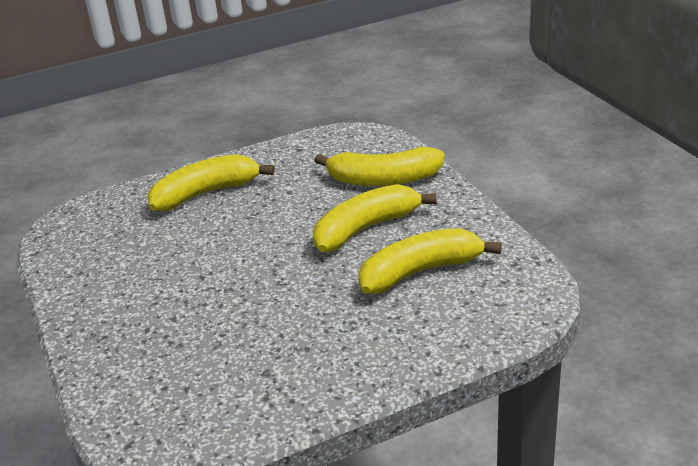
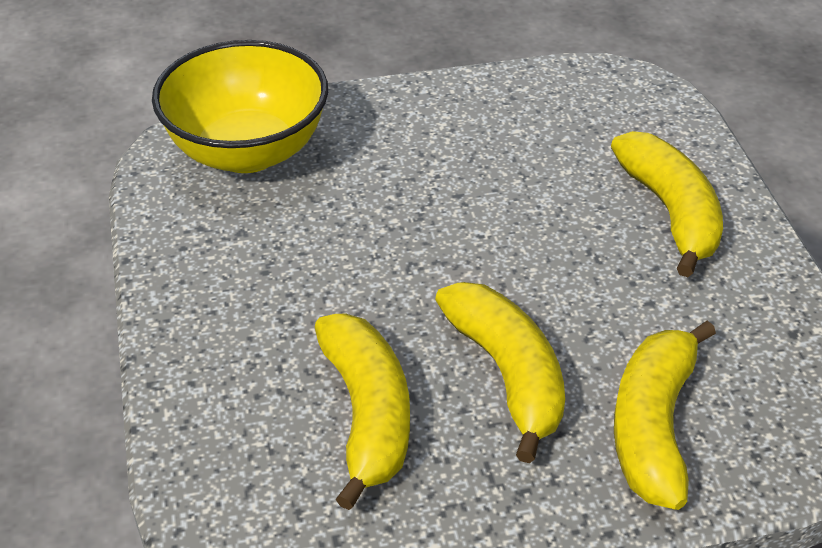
camera: 100 degrees right, 10 degrees up
(161, 397) = (247, 151): none -> yellow bowl

